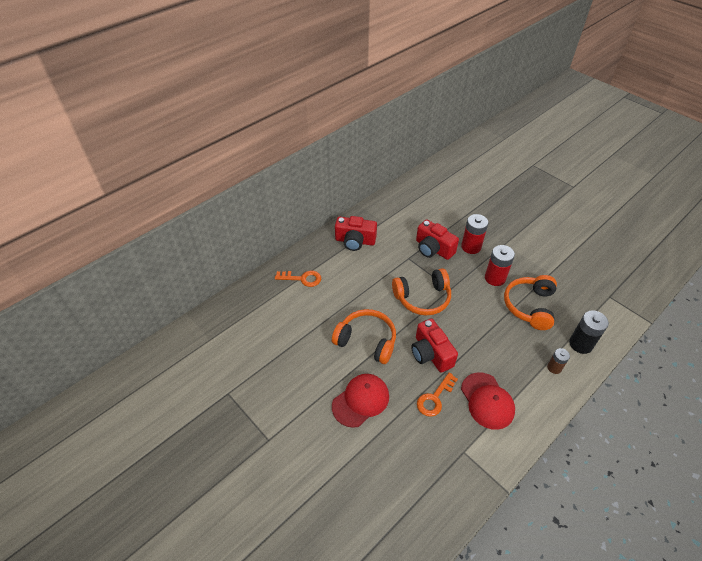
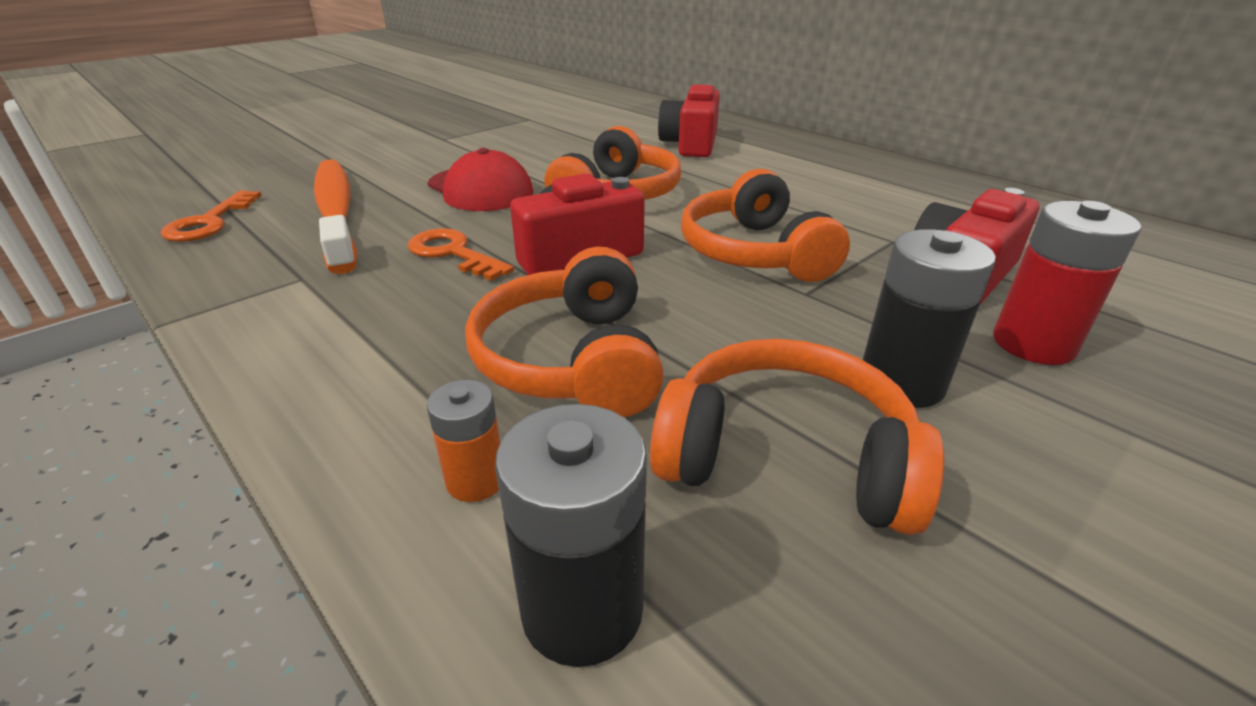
camera: 90 degrees right, 15 degrees down
(302, 278) = (764, 148): orange key -> orange key (210, 222)
(355, 241) = (905, 186): red camera -> red camera (691, 144)
(395, 463) = (336, 213): none -> orange toothbrush
(487, 401) = (411, 319): red cap -> none
(495, 278) = (901, 382): red battery -> black battery
(501, 350) = (572, 360): none -> orange headphones
(554, 367) = (476, 480): brown battery -> orange battery

